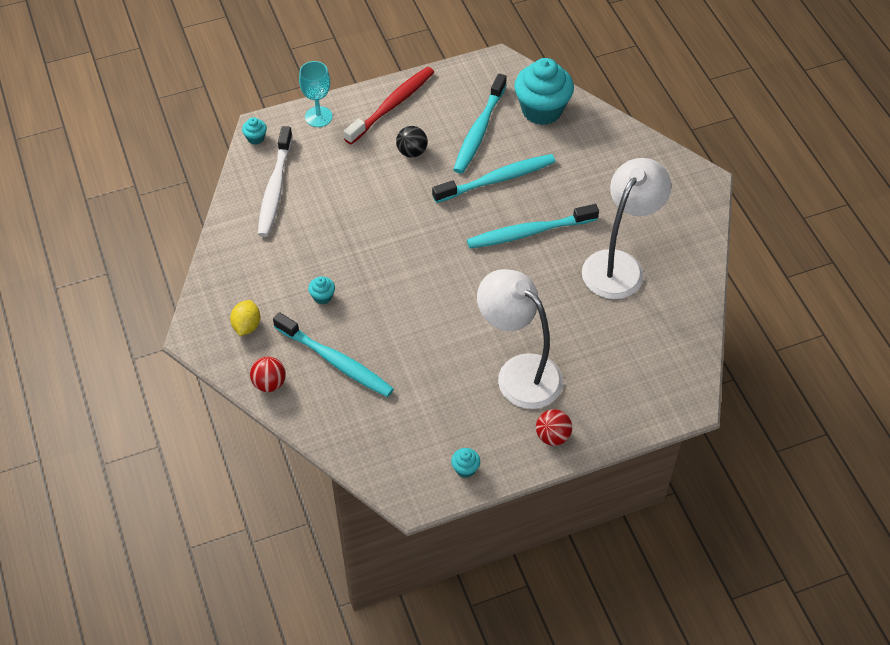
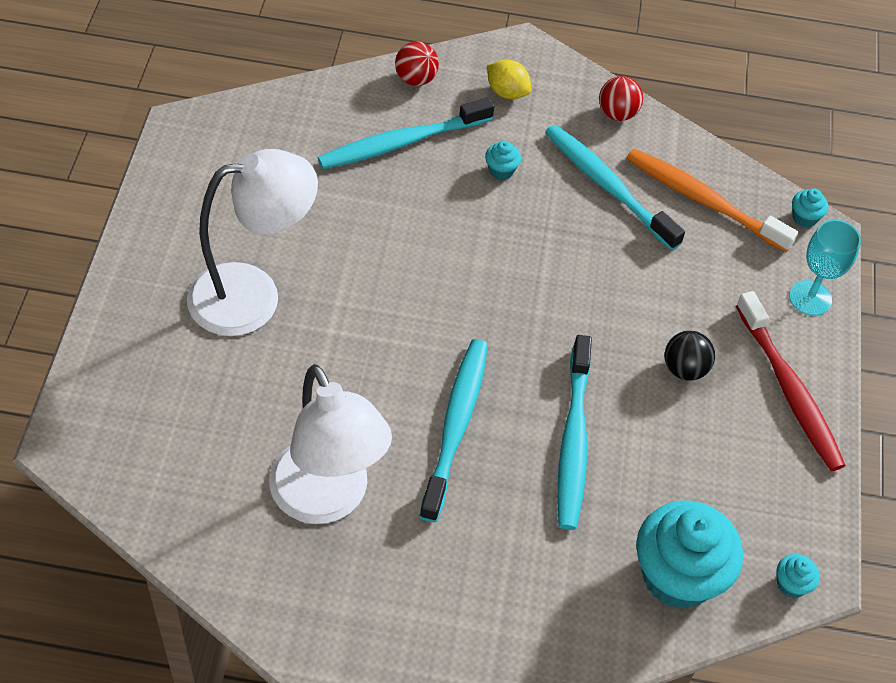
camera: 115 degrees right, 0 degrees up
(275, 188) = (703, 200): white toothbrush -> orange toothbrush
(465, 469) = (175, 183): turquoise cupcake -> turquoise cupcake (791, 584)
(479, 130) = (680, 470): turquoise toothbrush -> turquoise toothbrush (608, 186)
(552, 436) = (145, 280): red ball -> red ball (617, 113)

